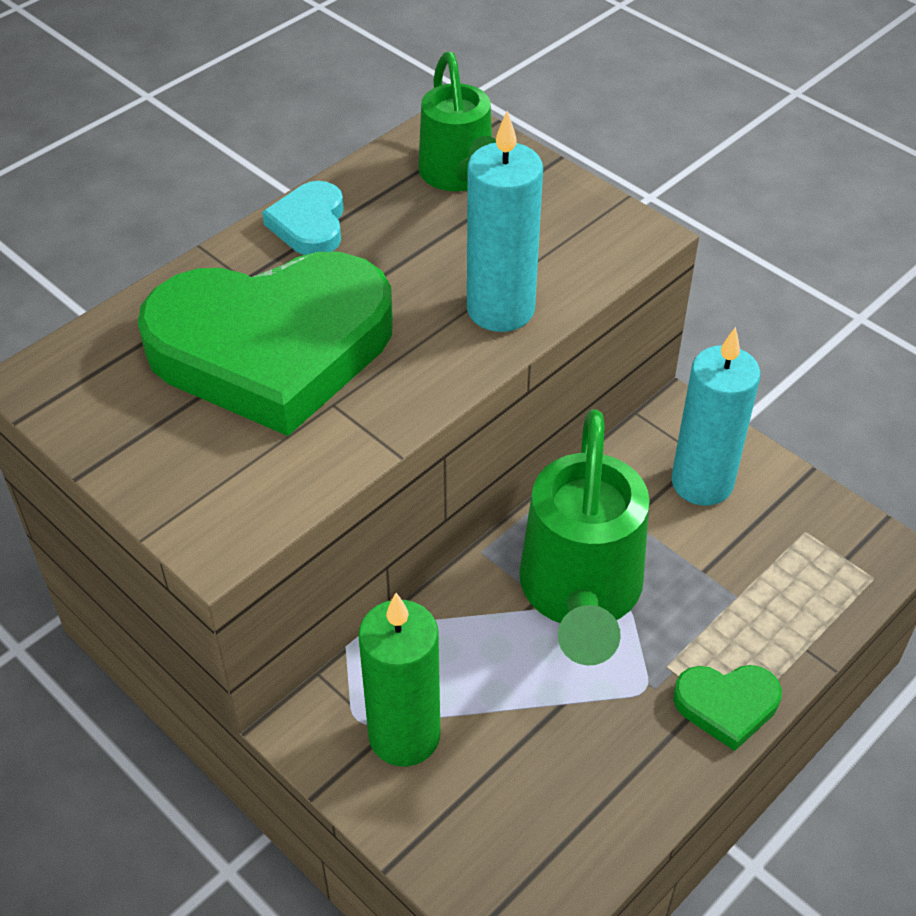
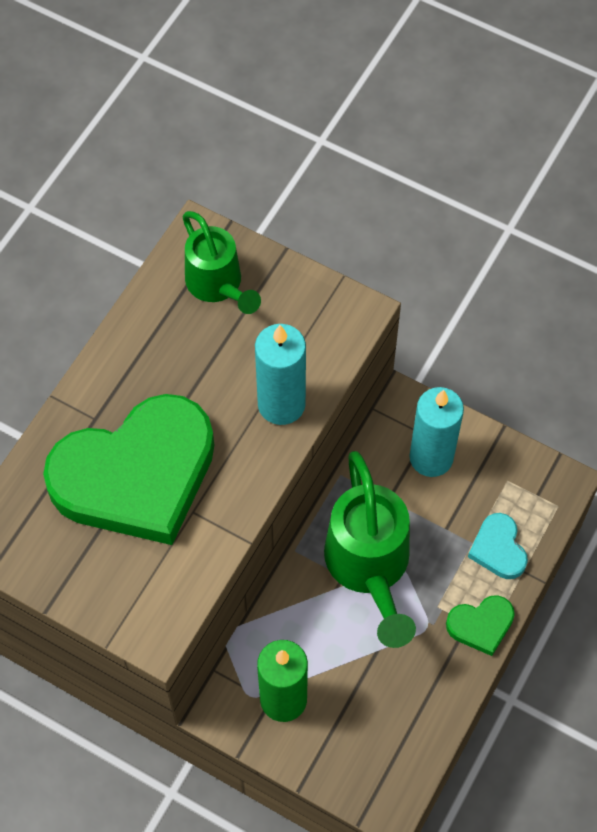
camera: 15 degrees left, 15 degrees up
(309, 224) = (124, 357): turquoise heart -> turquoise heart (498, 549)

